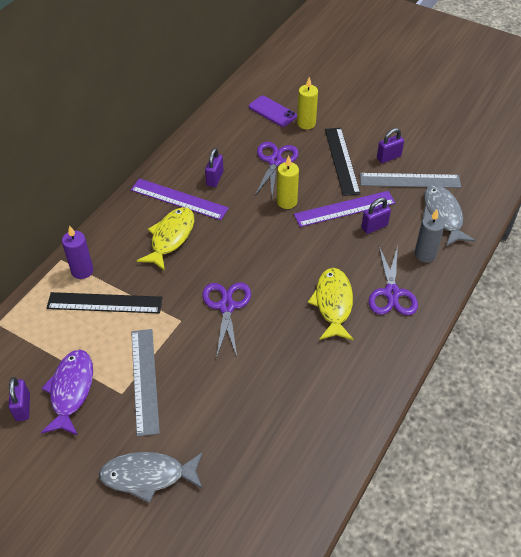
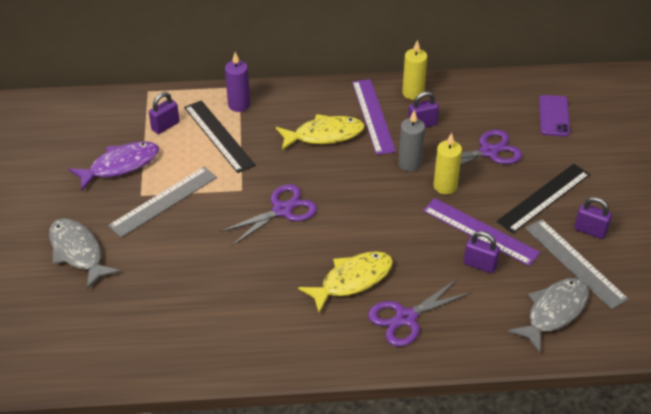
camera: 55 degrees right, 5 degrees down
(23, 407) = (85, 149): purple padlock -> purple padlock (165, 126)
(306, 123) = (566, 147): yellow candle -> yellow candle (413, 93)
(425, 254) = (482, 321): grey candle -> grey candle (409, 163)

